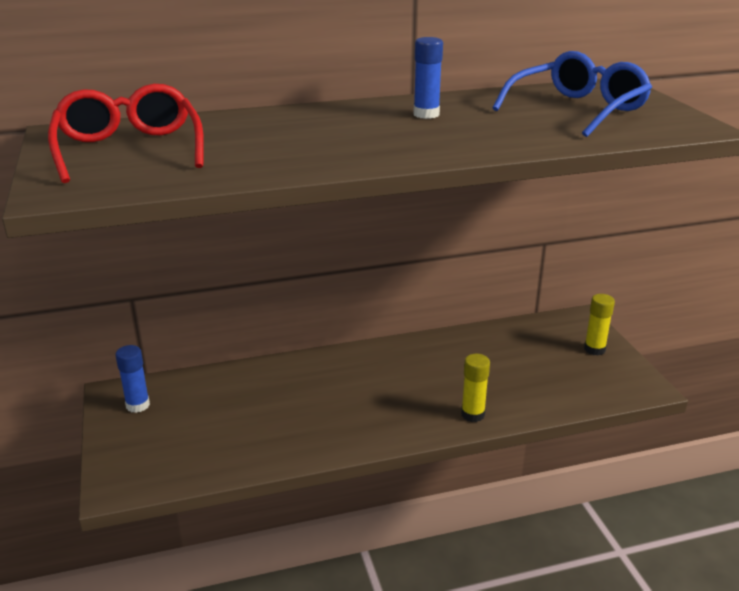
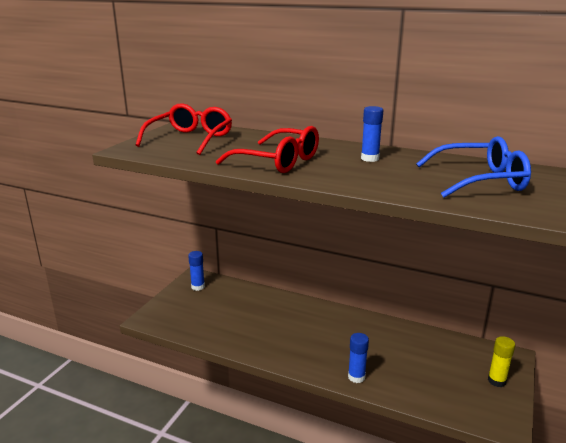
camera: 40 degrees right, 5 degrees down
(330, 147) = (278, 161): none -> red glasses
(472, 414) = (356, 377): yellow glue stick -> blue glue stick

